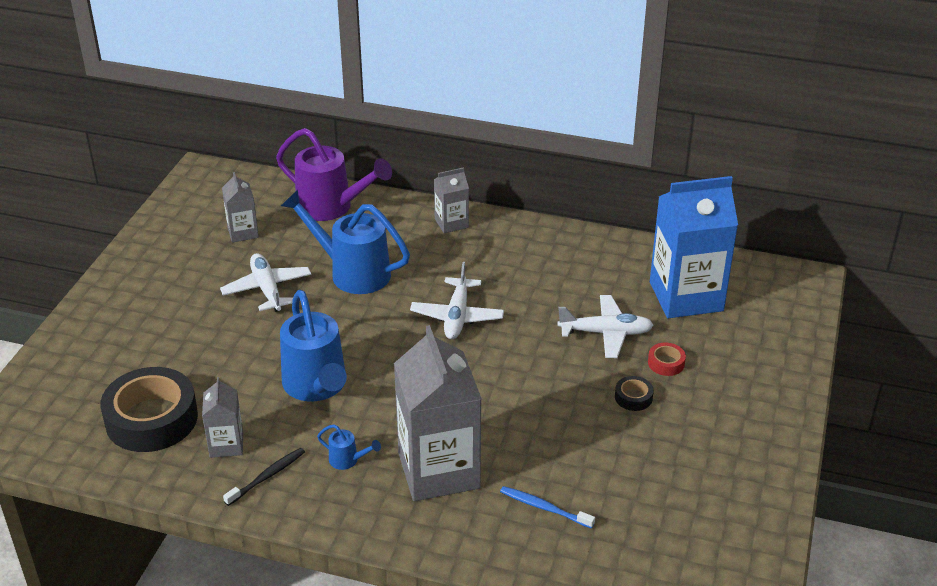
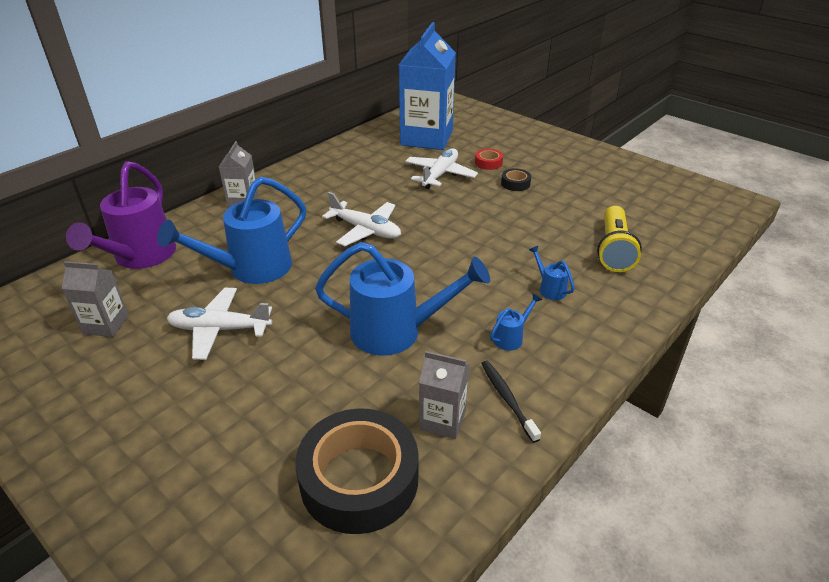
camera: 65 degrees left, 0 degrees up
(331, 207) = (140, 257): purple watering can -> purple watering can turned 135 degrees clockwise
(438, 470) = (549, 289): grey carton -> blue watering can
(544, 508) = (613, 250): blue toothbrush -> yellow flashlight

